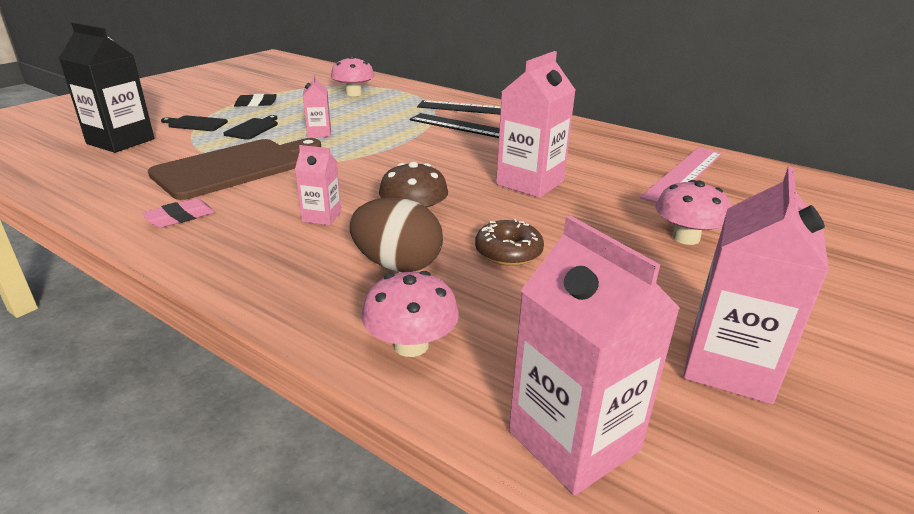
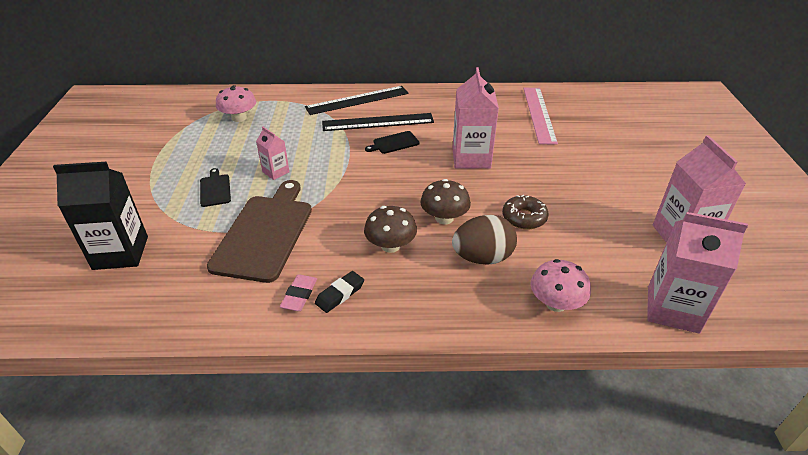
camera: 35 degrees left, 10 degrees up
(196, 124) = (156, 205): black cutting board -> black cutting board (394, 143)
(256, 104) = (172, 161): black eraser -> black eraser (340, 294)
(321, 217) = (390, 245): pink carton -> brown mushroom
(685, 238) = (589, 164): pink mushroom -> none

